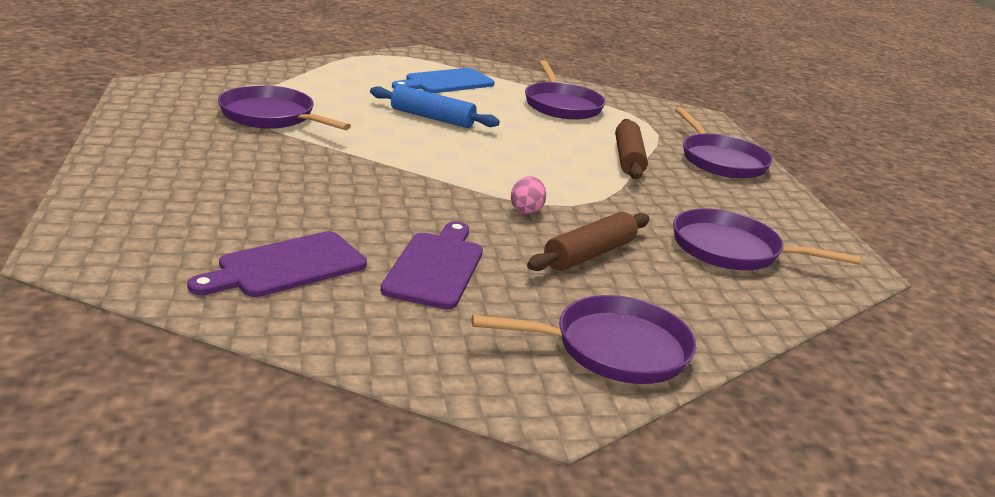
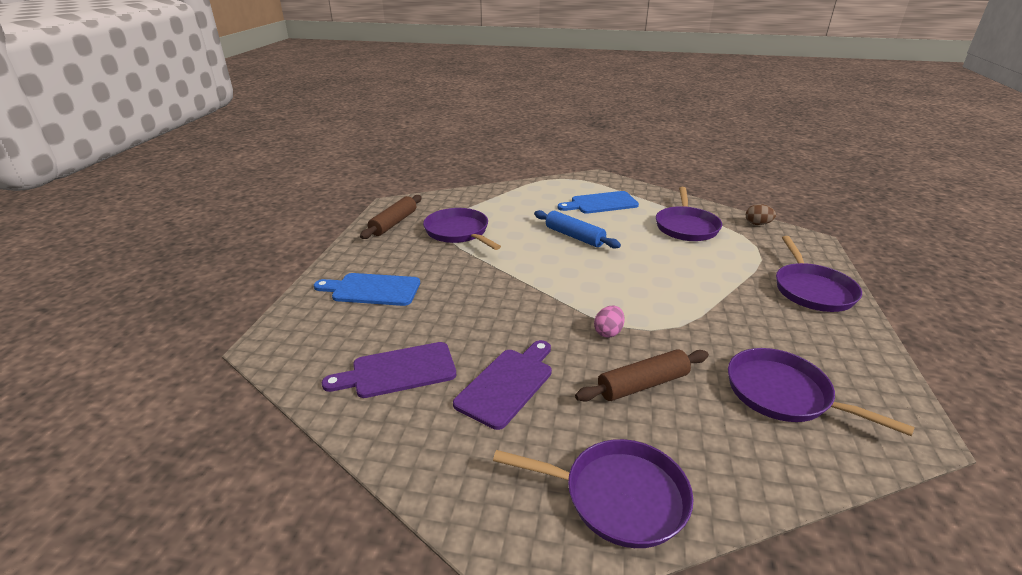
camera: 25 degrees right, 5 degrees up
(187, 184) = (372, 290): none -> blue cutting board
(628, 159) = (722, 283): brown rolling pin -> brown rolling pin (393, 223)
(639, 101) = (757, 224): none -> brown egg

